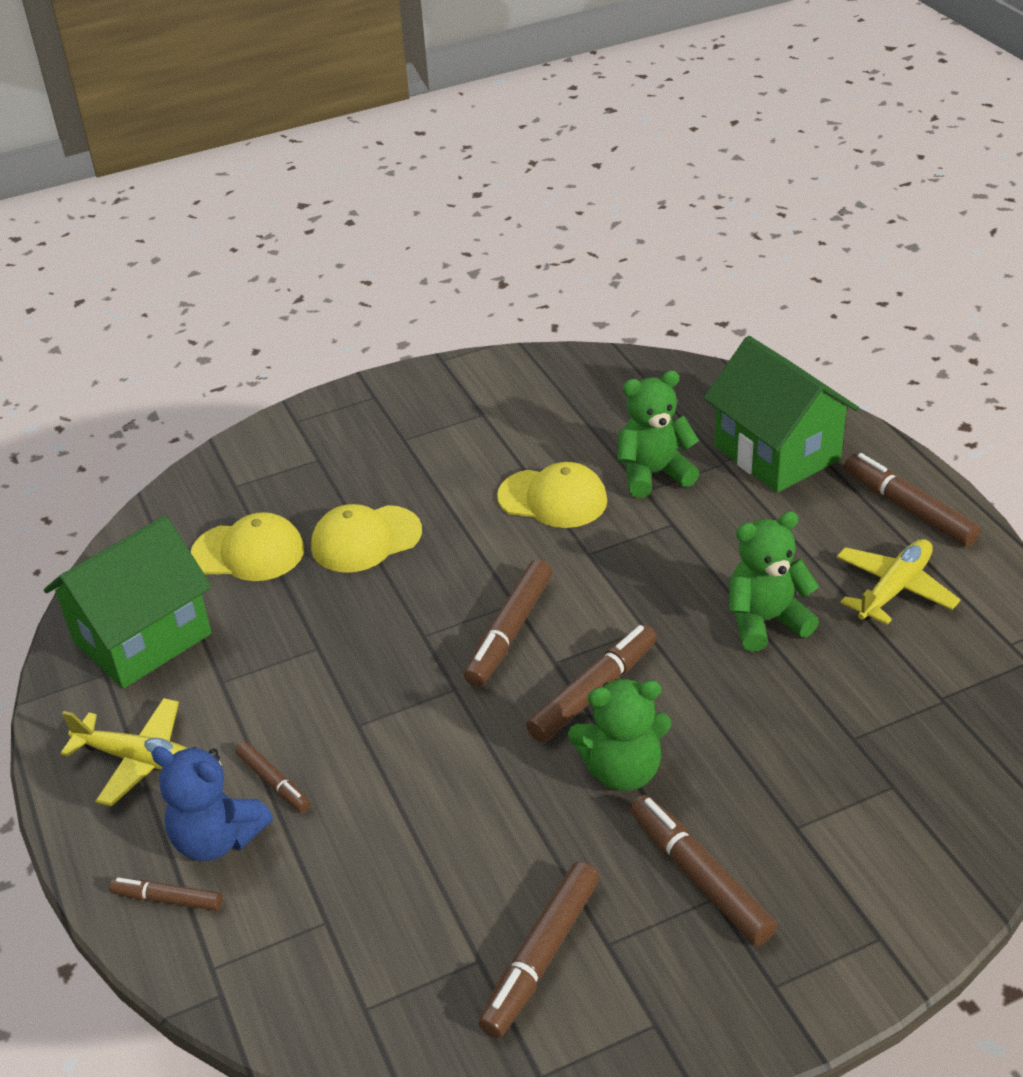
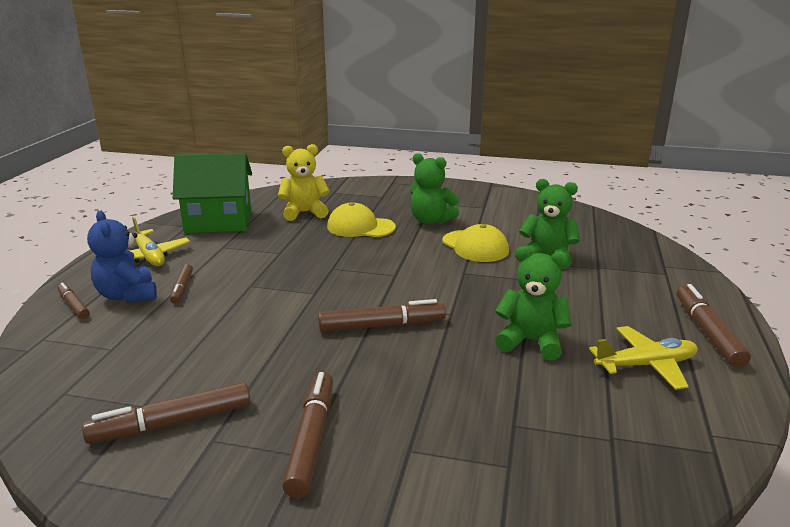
camera: 35 degrees right, 15 degrees down
(248, 552) = (304, 213): yellow cap -> yellow teddy bear
(509, 631) = (376, 284): brown marker -> none
(622, 770) = (345, 366): green teddy bear -> green teddy bear (430, 221)
(777, 453) = (639, 275): green house -> none

